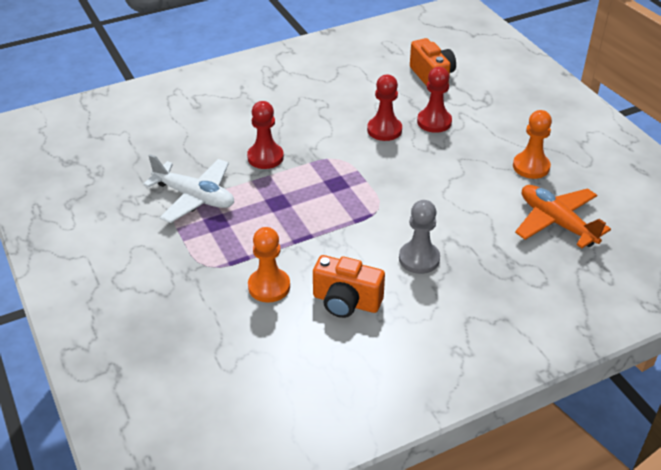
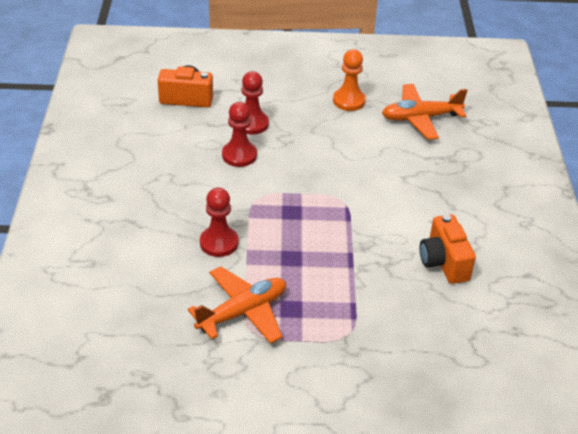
camera: 65 degrees left, 0 degrees up
(194, 197) = (242, 312): white plane -> orange plane
(269, 286) = (399, 302): orange pawn -> none
(346, 302) = (443, 262): orange camera -> orange camera turned 120 degrees clockwise
(419, 259) = (417, 203): grey pawn -> none

